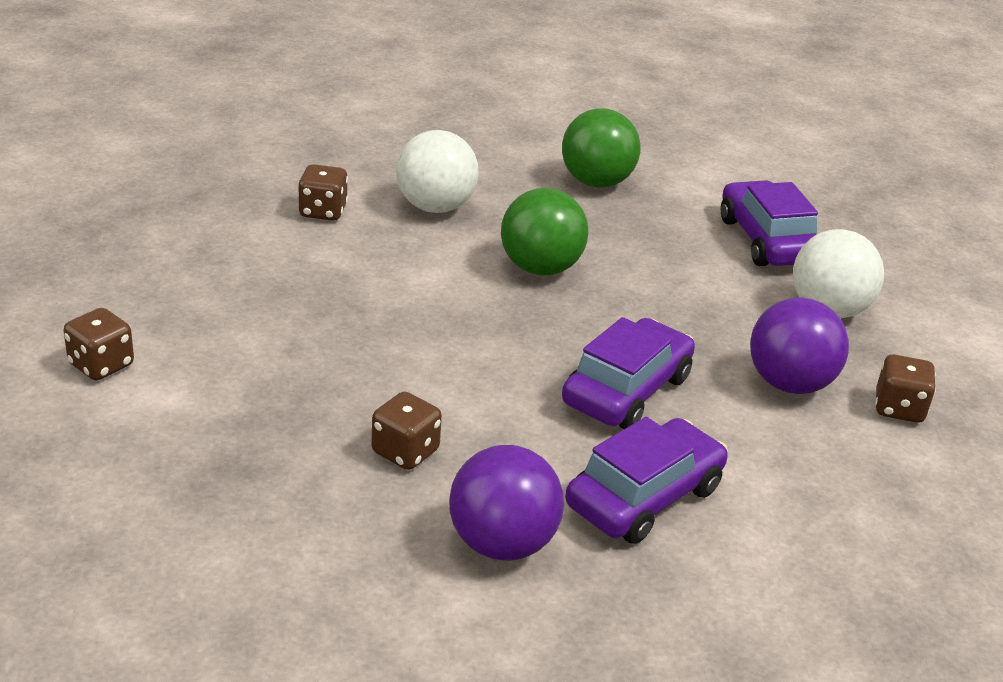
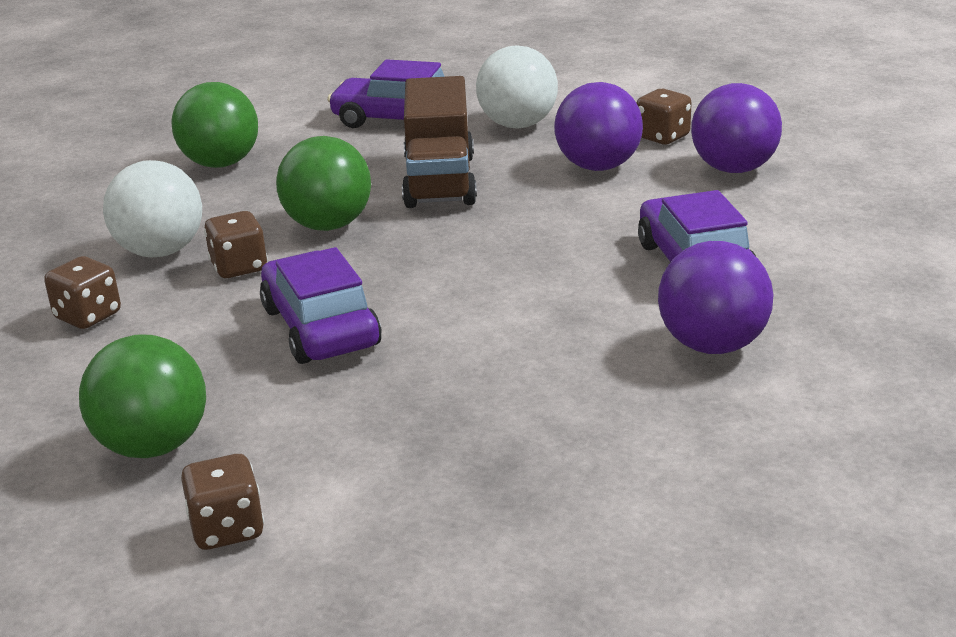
camera: 55 degrees left, 5 degrees down
(180, 299) = (153, 446): none -> green ball
(405, 452) = (548, 363): brown dice -> brown dice (239, 267)
(626, 390) = (548, 234): purple car -> purple car (320, 327)
(670, 300) = (439, 181): none -> brown truck
(874, 476) = (734, 169): none -> purple ball

